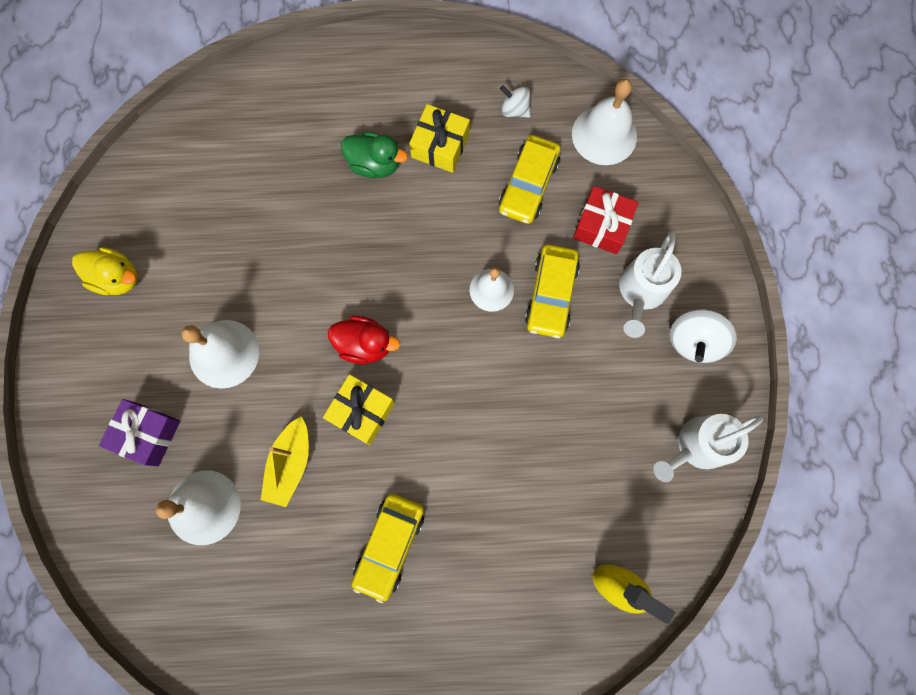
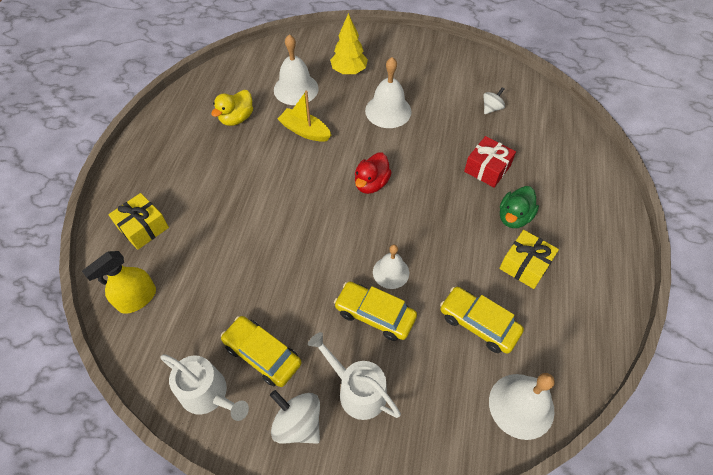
camera: 105 degrees right, 20 degrees down
(117, 278) = (452, 70): yellow duck -> yellow duck (237, 118)
(148, 434) = (349, 71): purple gift -> yellow tree
(362, 412) = (324, 173): yellow gift -> yellow gift (143, 227)
(389, 545) = (232, 170): yellow car -> yellow car (262, 354)
(514, 110) = (555, 332): white spinning top -> white spinning top (491, 108)
(602, 226) = (428, 375): red gift -> red gift (487, 168)
(697, 446) = (208, 394): white watering can -> white watering can turned 135 degrees clockwise

